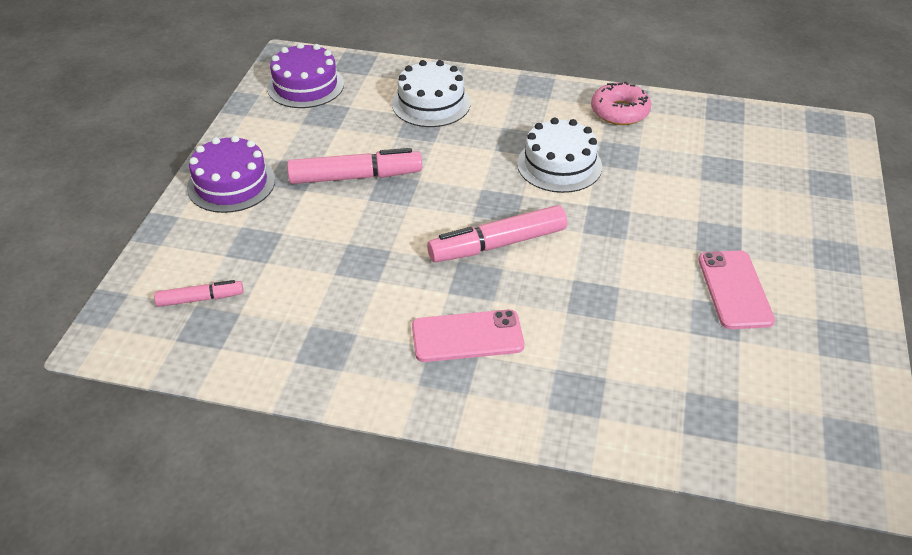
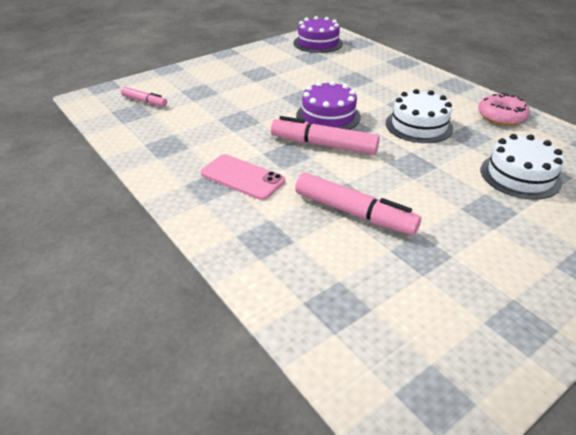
camera: 40 degrees right, 5 degrees down
(231, 184) = (225, 66): purple cake -> purple cake (328, 116)
(355, 177) = (288, 86): pink marker -> pink marker (354, 213)
(431, 103) = (376, 71): white cake -> white cake (520, 176)
(734, 289) = (461, 244): pink phone -> none

